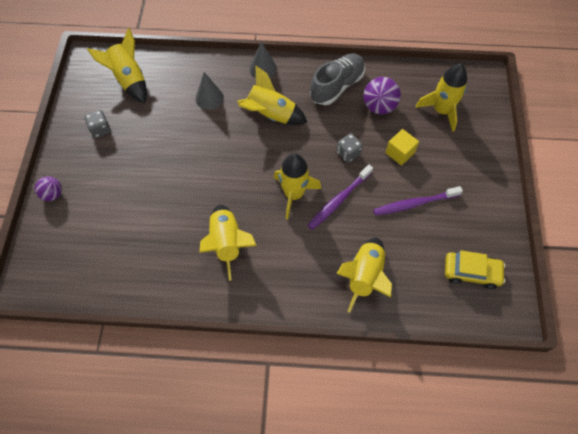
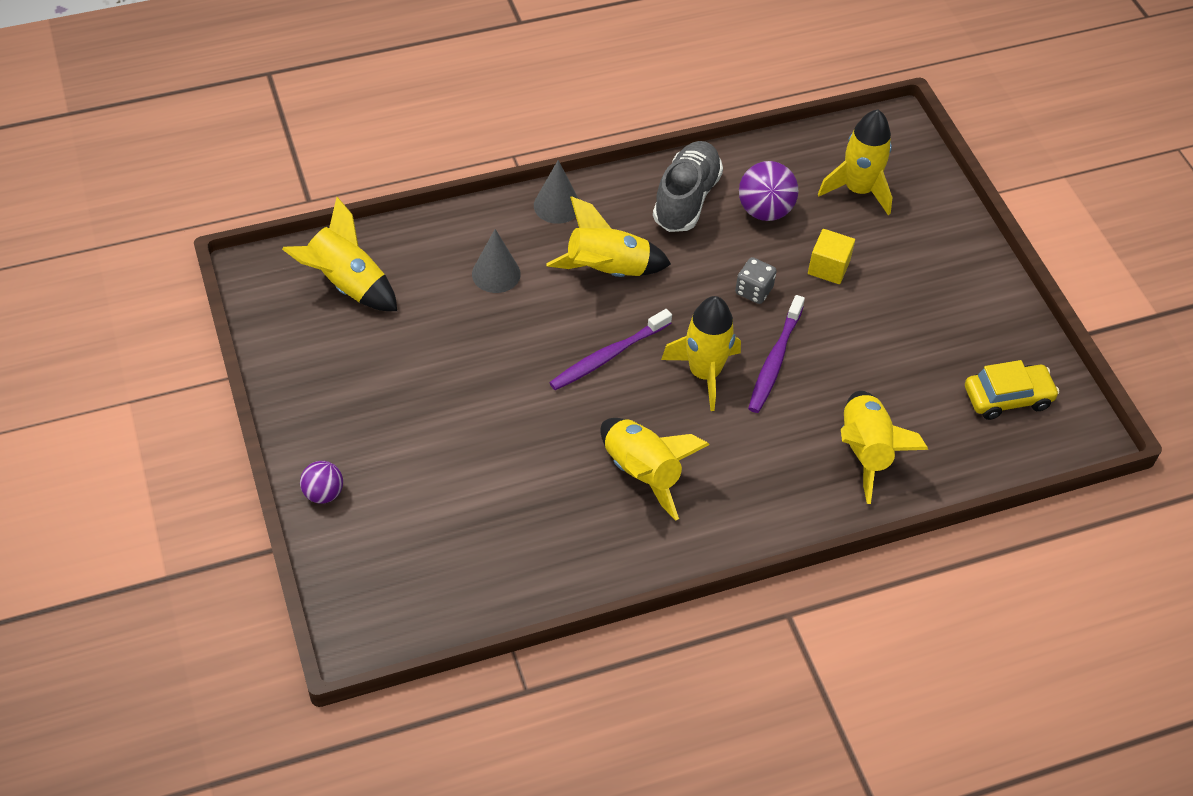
camera: 25 degrees left, 10 degrees down
(100, 129) = (344, 373): grey dice -> none
(414, 204) = (884, 332): purple toothbrush -> purple toothbrush (607, 356)

